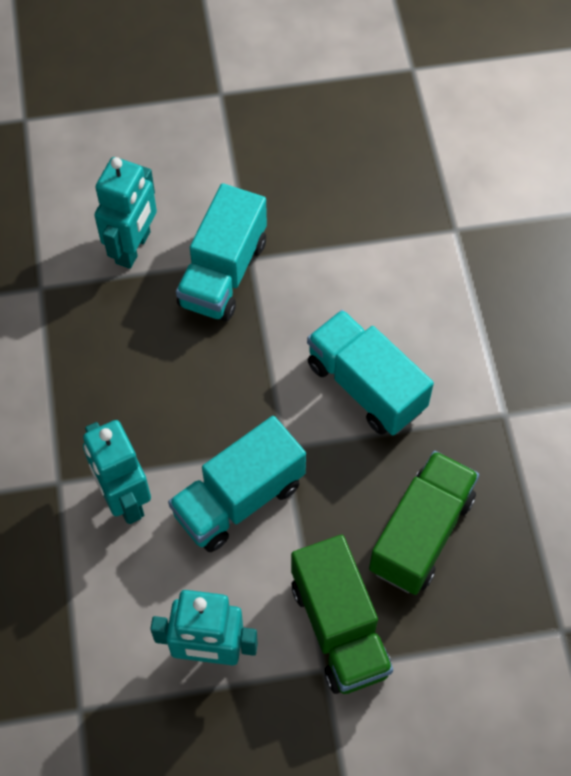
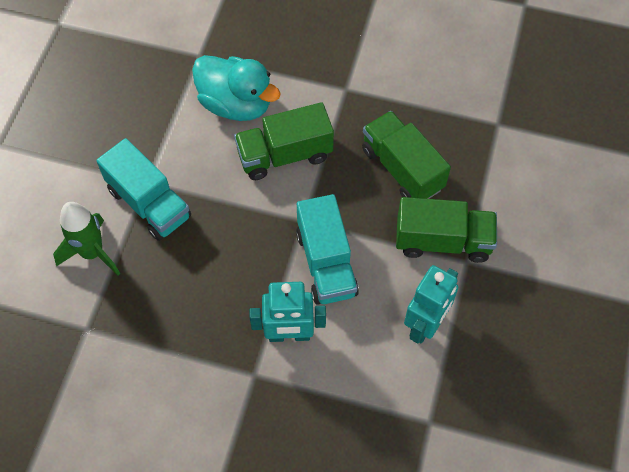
camera: 65 degrees left, 0 degrees up
(133, 248) = (92, 253): turquoise robot -> green rocket
(366, 386) = (284, 155): turquoise truck -> green truck
(408, 300) = (236, 104): none -> turquoise duck

